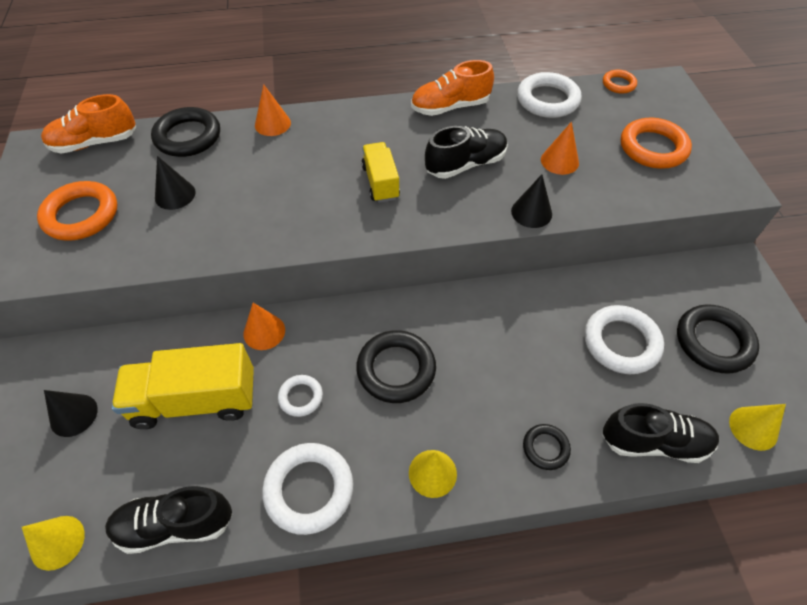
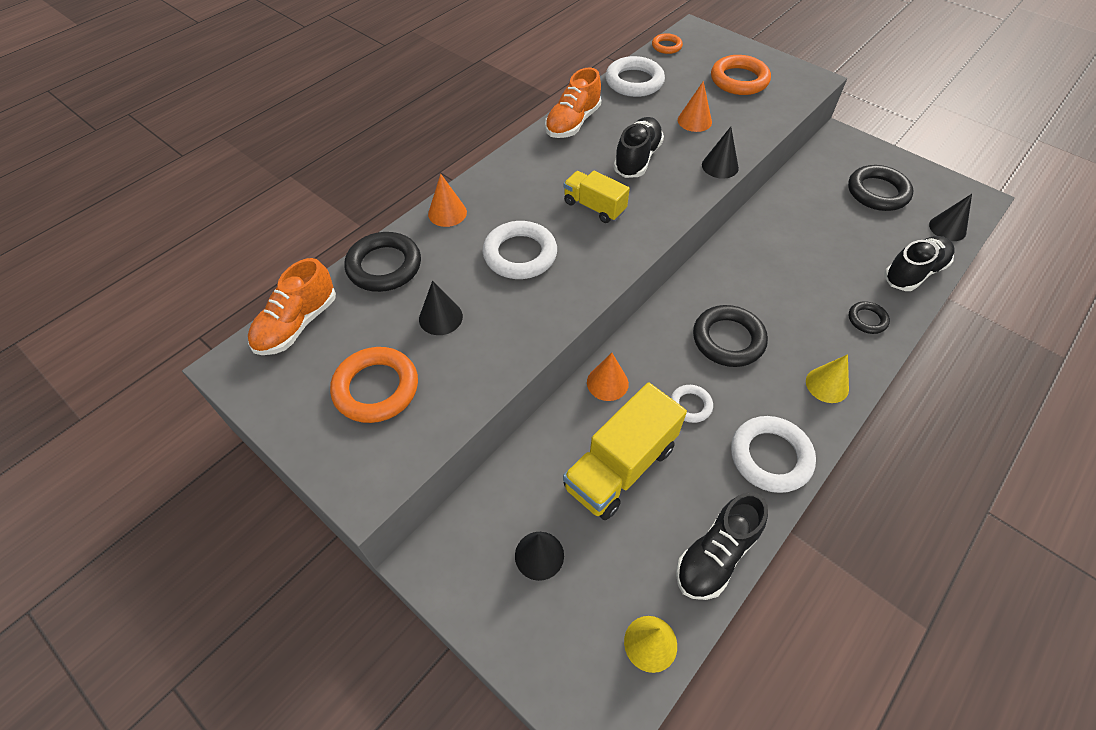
camera: 40 degrees left, 0 degrees up
(621, 342) = (833, 226): white ring -> white ring (520, 254)
(753, 428) = (947, 228): yellow cone -> black cone

